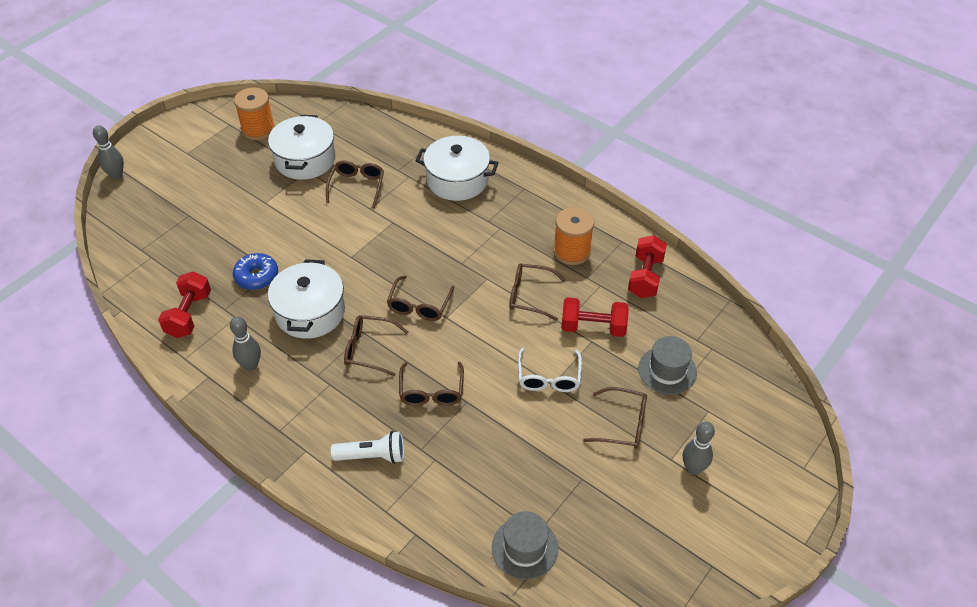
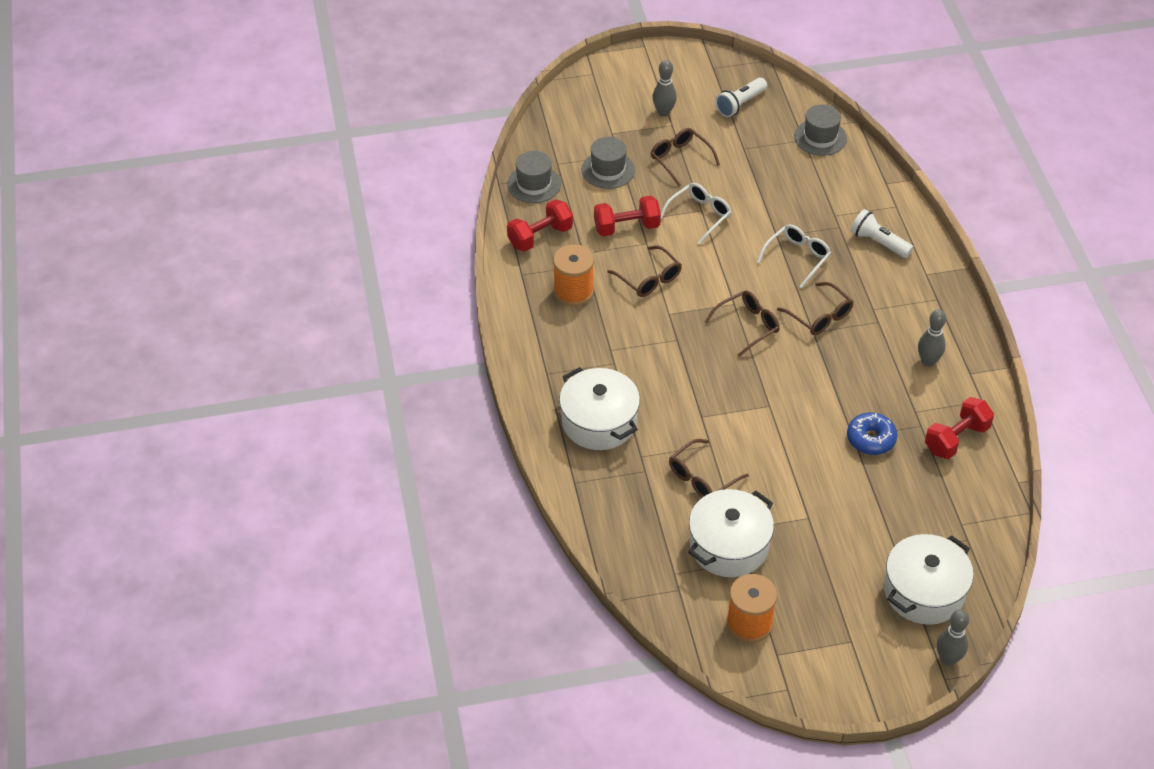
camera: 140 degrees left, 0 degrees up
(310, 312) = (846, 376): white pot -> white pot (924, 591)
(431, 391) = (797, 258): brown glasses -> white glasses
(593, 327) = (626, 227): red dumbbell -> red dumbbell turned 60 degrees counterclockwise
(638, 534) = (740, 104): none -> white flashlight
(705, 317) = (534, 184): none -> grey hat

